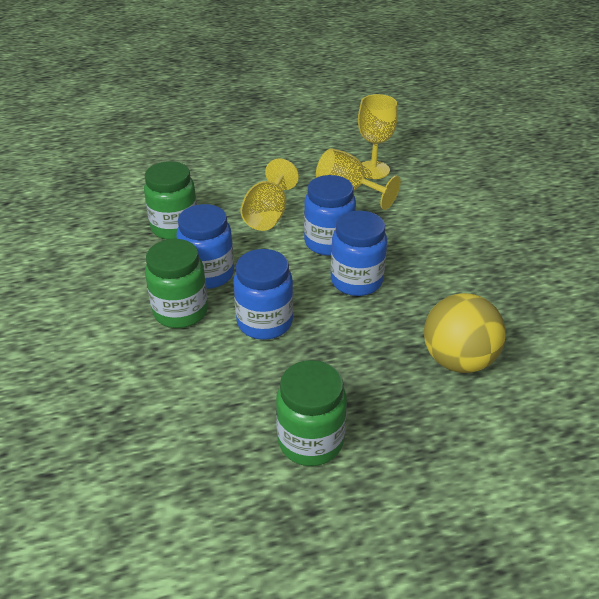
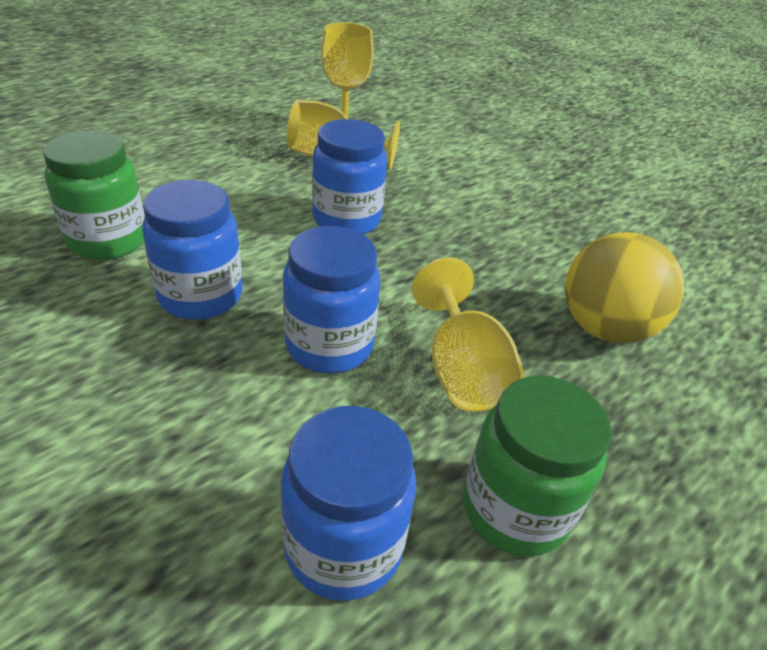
camera: 30 degrees left, 0 degrees up
(180, 311) = (186, 363): green jar -> none
(268, 215) = (243, 200): yellow goblet -> yellow goblet (461, 370)
(356, 281) = (415, 260): blue jar -> blue jar (343, 546)

